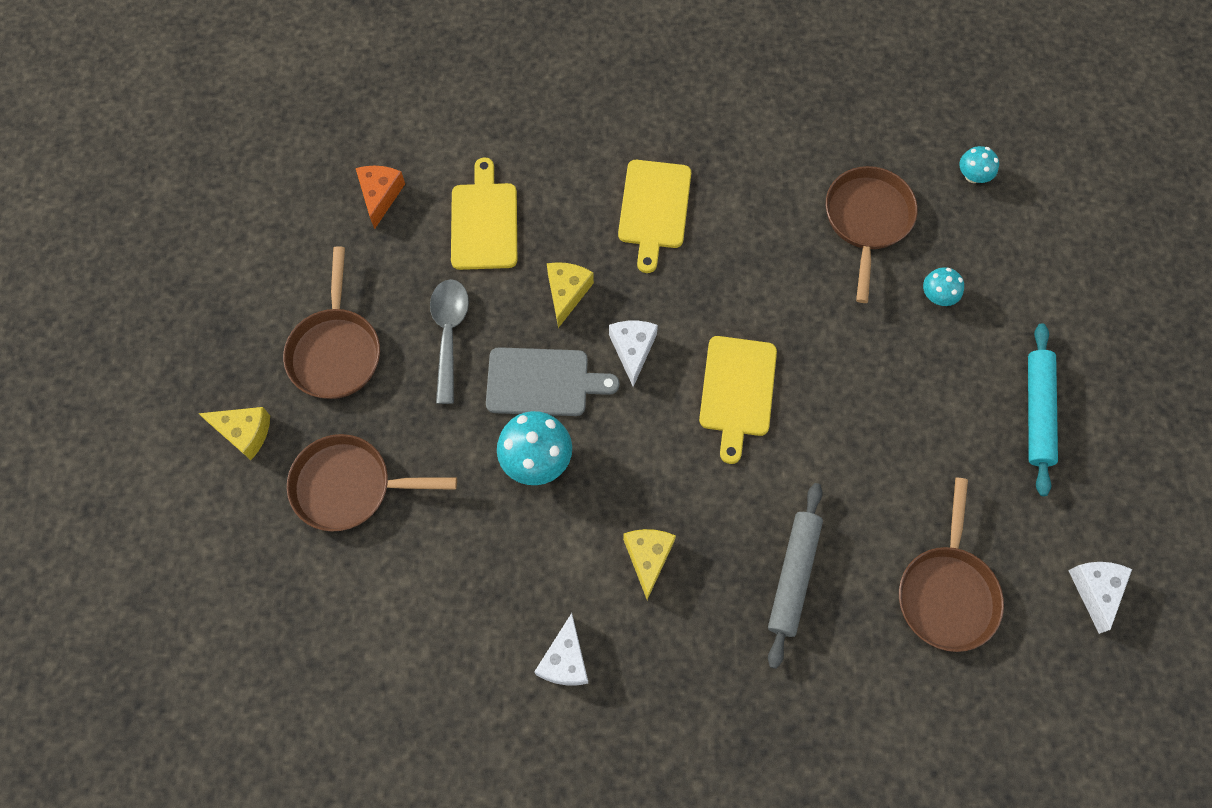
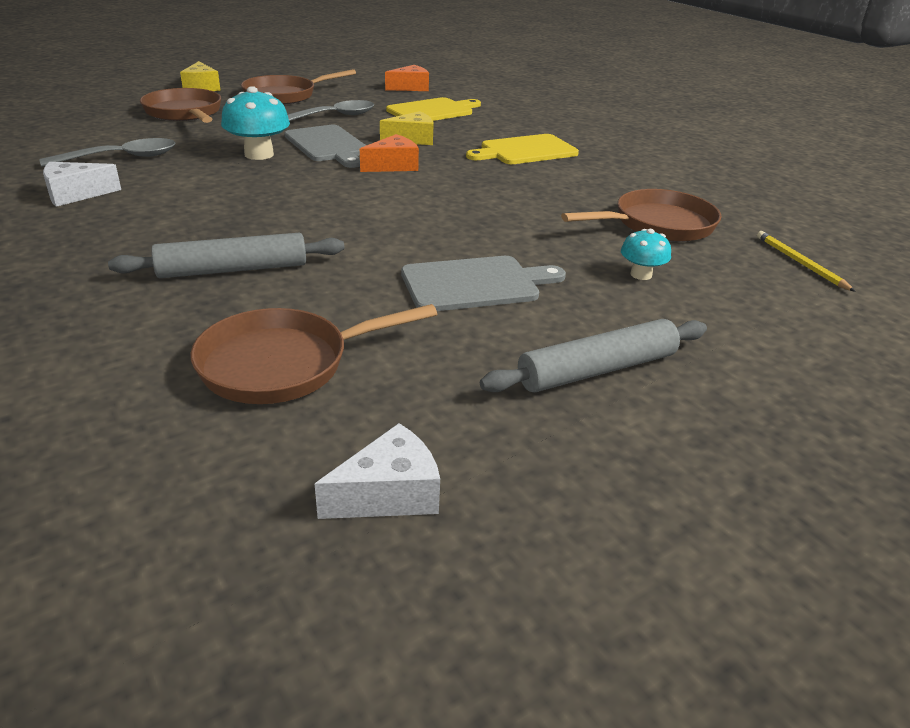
camera: 55 degrees right, 35 degrees down
(478, 594) = (121, 158): none -> grey spoon
(632, 350) = (393, 166): white cheese -> orange cheese
(648, 558) = (201, 205): yellow cheese -> none
(737, 391) = (406, 207): yellow cutting board -> none
(898, 416) = (475, 284): none -> grey cutting board
(973, 175) = (800, 263): turquoise mushroom -> yellow pencil
(1037, 411) = (597, 370): turquoise rolling pin -> grey rolling pin

